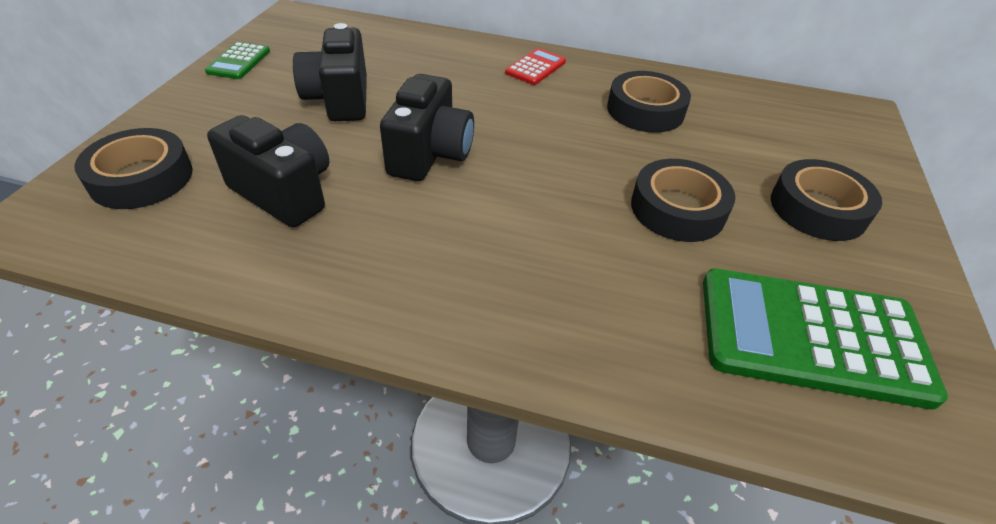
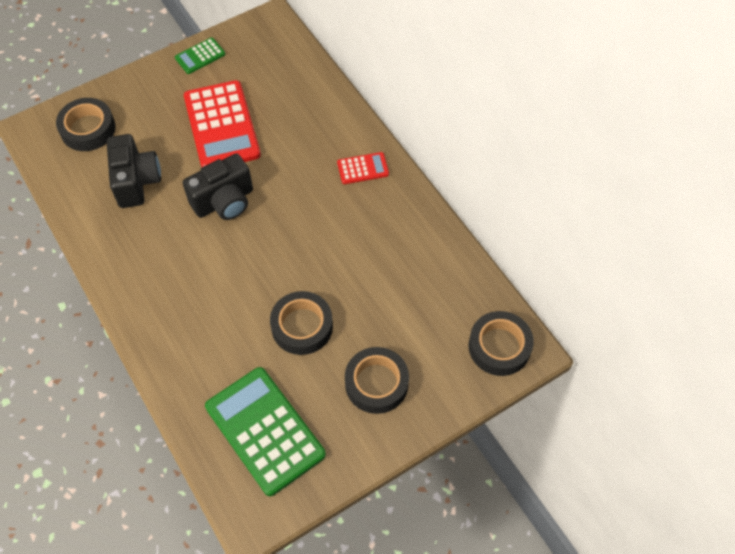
camera: 45 degrees right, 15 degrees up
(339, 99) = (221, 126): black camera -> red calculator
(645, 110) = (382, 250): black tape -> black tape (499, 347)

